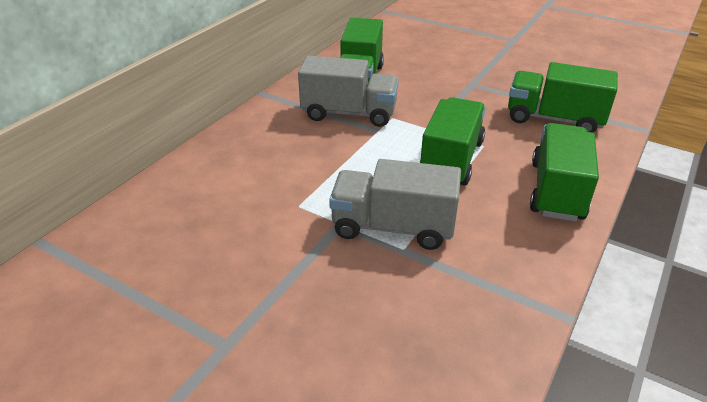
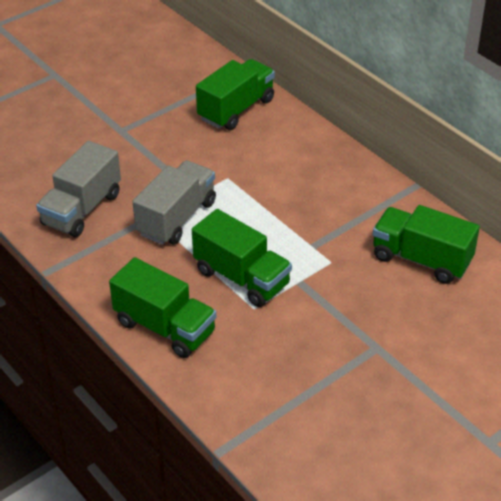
camera: 110 degrees right, 5 degrees up
(349, 113) = (351, 234): grey truck -> grey truck (82, 209)
(554, 119) = (274, 383): green truck -> green truck (236, 109)

